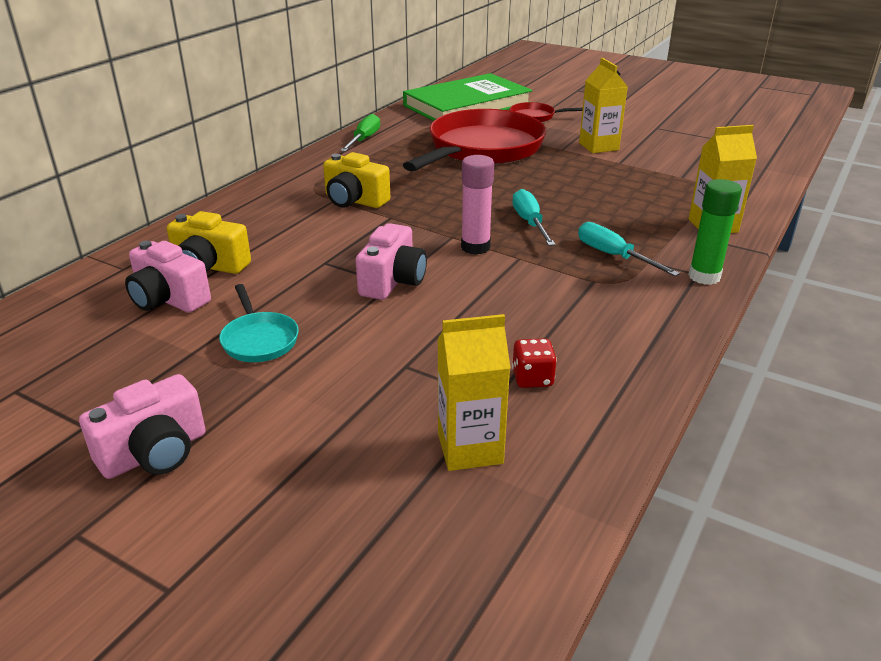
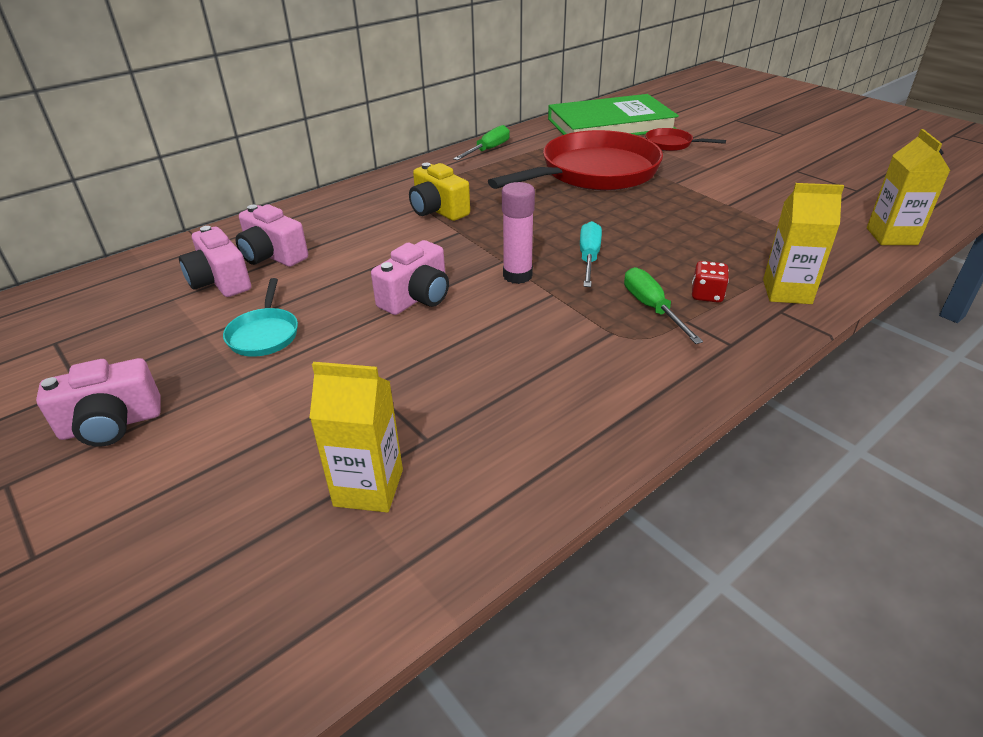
camera: 20 degrees right, 5 degrees up
(209, 266) = (272, 256): yellow camera -> pink camera
(532, 378) = (478, 427): red dice -> red dice (707, 295)
(598, 146) = (717, 184): yellow carton -> yellow carton (891, 236)
(613, 256) = (652, 308): turquoise screwdriver -> green screwdriver
(704, 276) = (737, 349): green glue stick -> none

